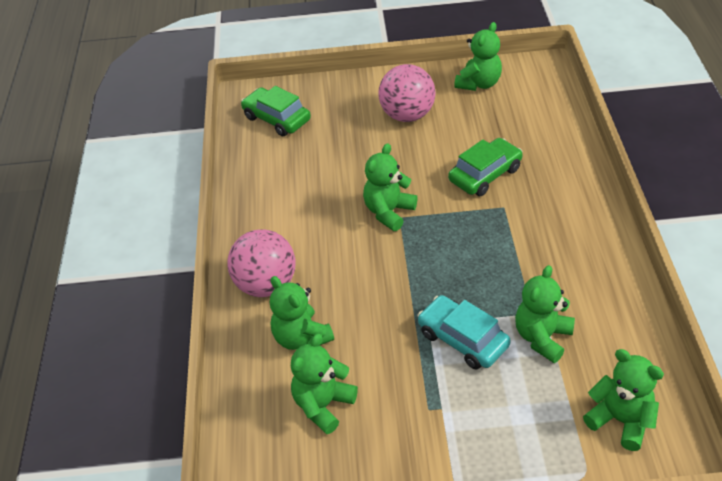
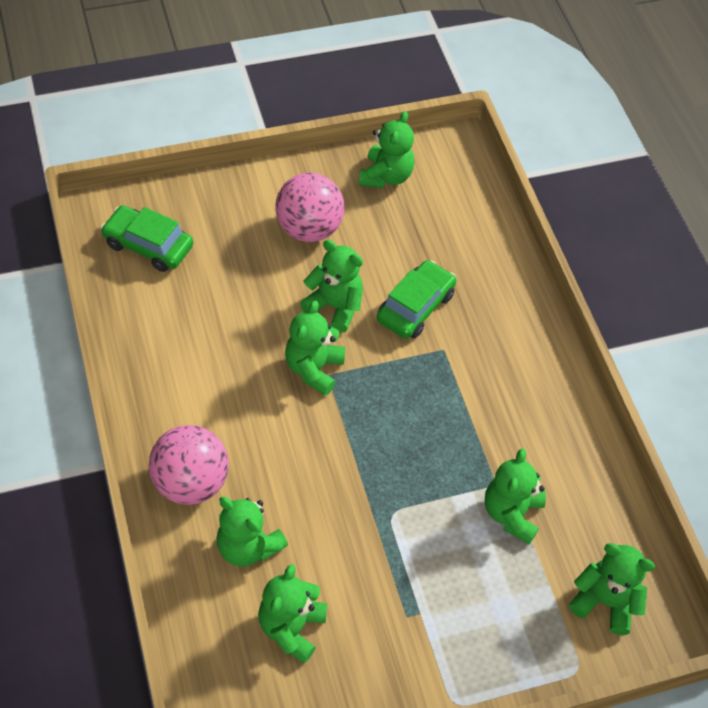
camera: 20 degrees left, 10 degrees up
(416, 169) = (335, 306): none -> green teddy bear
(462, 339) = (428, 526): turquoise car -> none

